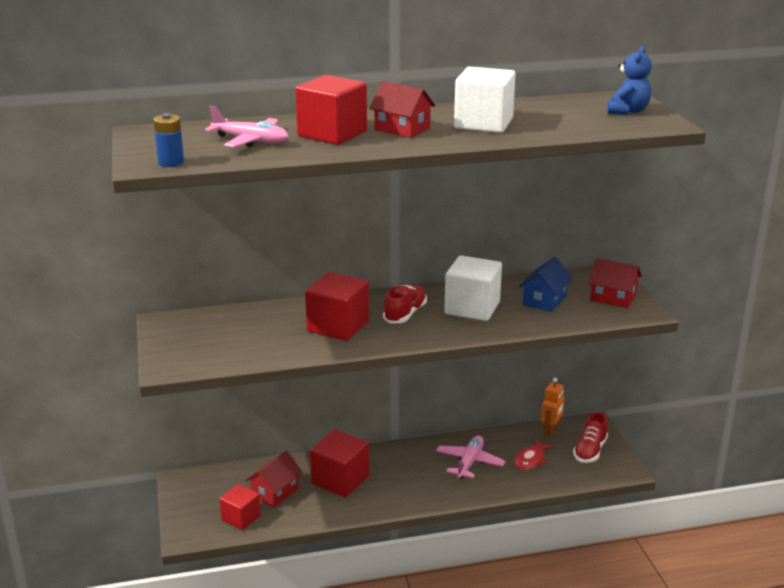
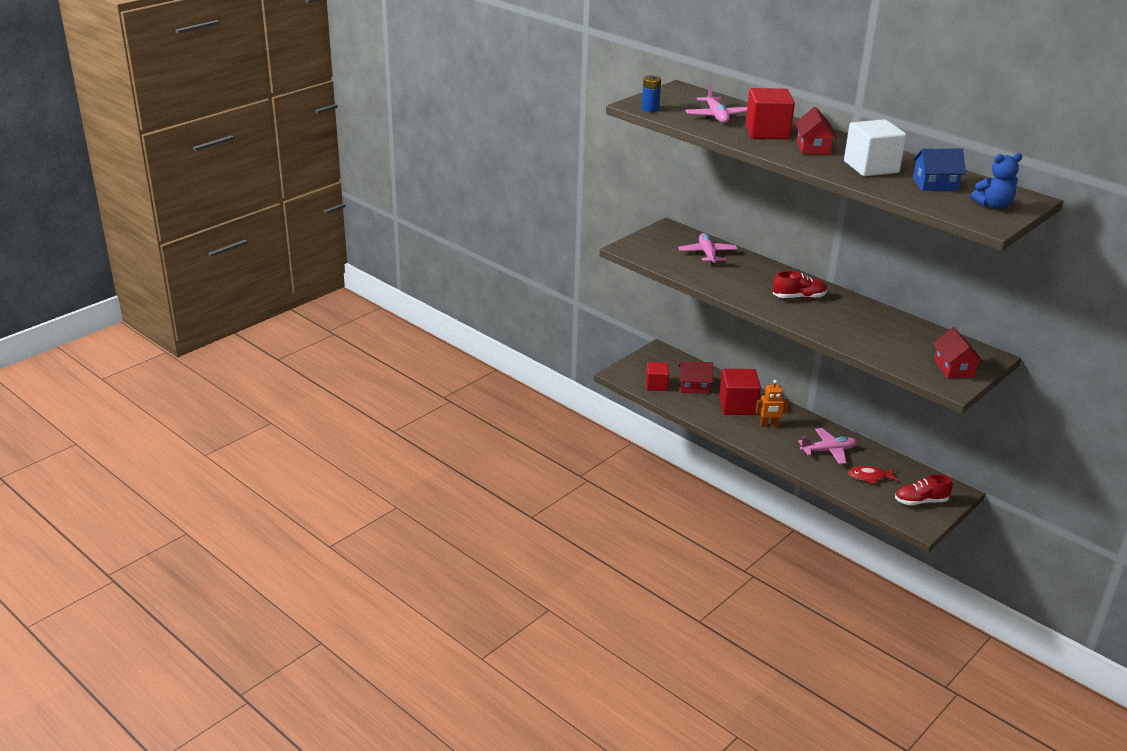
camera: 55 degrees right, 5 degrees up
(253, 325) = (707, 254): none -> pink plane
(338, 326) = (748, 280): red cube -> none
(472, 308) = (846, 318): white cube -> none
(544, 300) = (902, 342): blue house -> blue house (935, 184)
(551, 430) = (919, 474): orange robot -> orange robot (769, 425)

